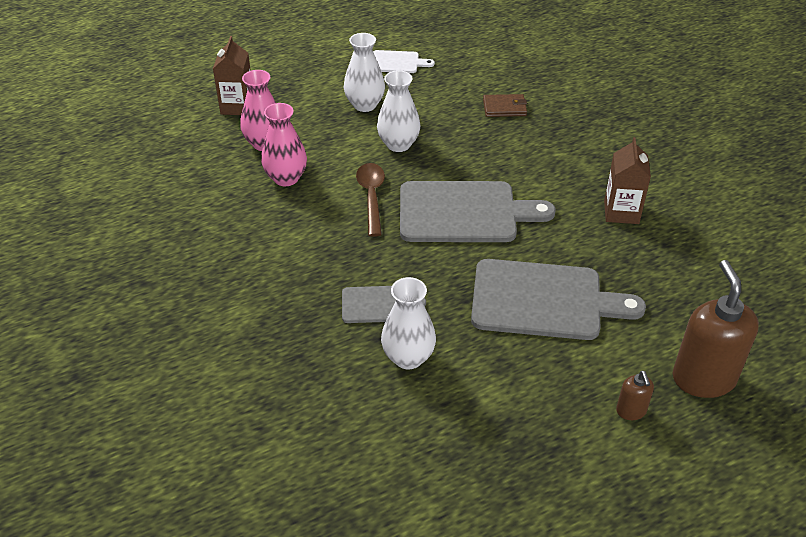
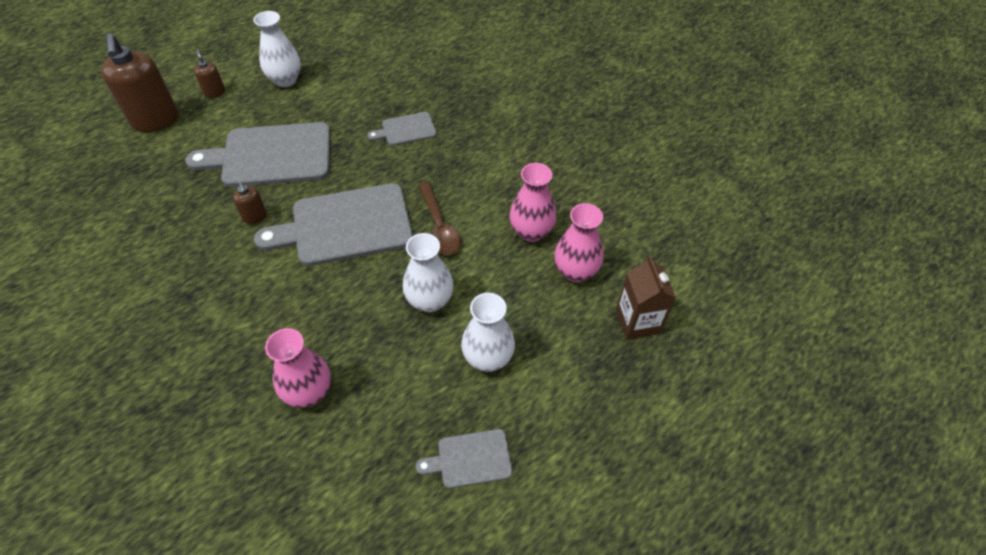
camera: 165 degrees right, 10 degrees up
(397, 62) = (470, 459): white cutting board -> grey cutting board
(408, 357) = (373, 99): white vase -> white vase (285, 80)
(504, 108) = (309, 392): brown wallet -> pink vase
(557, 236) = (255, 217): none -> brown soap dispenser
(621, 212) = (186, 256): brown carton -> none

